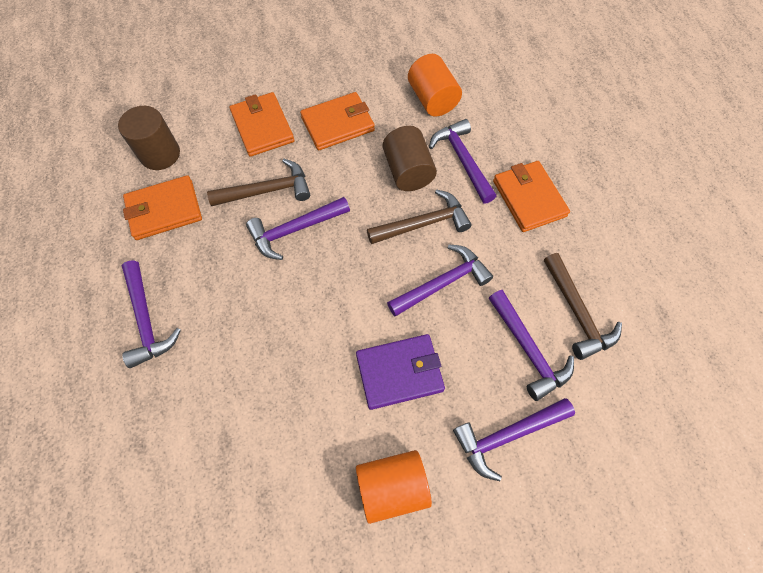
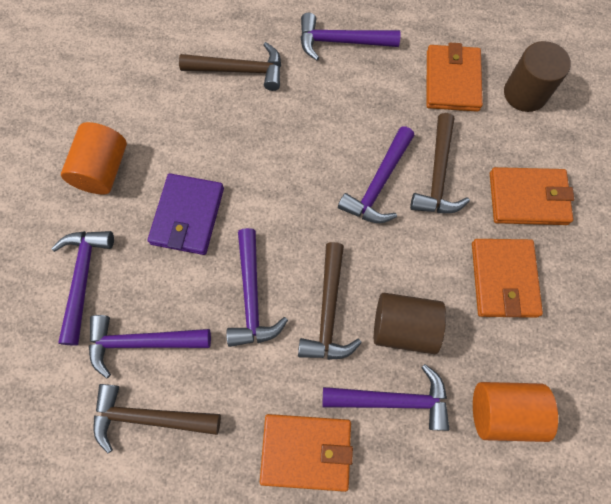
camera: 115 degrees right, 5 degrees up
(216, 405) = (239, 70): none -> brown hammer
(295, 230) = (378, 184): purple hammer -> purple hammer turned 150 degrees counterclockwise

